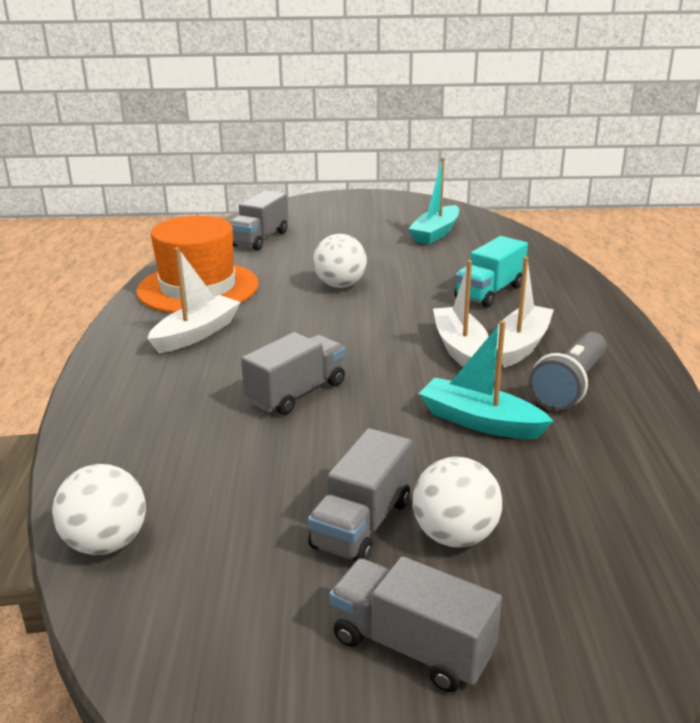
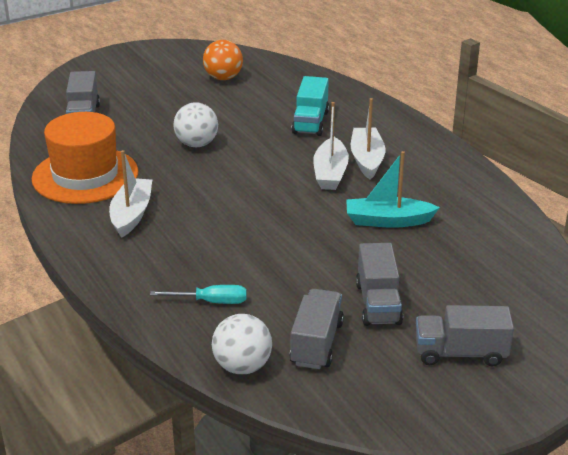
camera: 30 degrees left, 5 degrees up
(165, 450) = (211, 302): none -> turquoise screwdriver
(296, 393) = (255, 237): grey truck -> grey truck (316, 343)
(435, 233) = (223, 78): turquoise boat -> orange ball
(455, 536) = (433, 292): white ball -> none
(460, 348) = (330, 173): white boat -> white boat turned 135 degrees counterclockwise
(570, 386) = (420, 181): grey flashlight -> none

